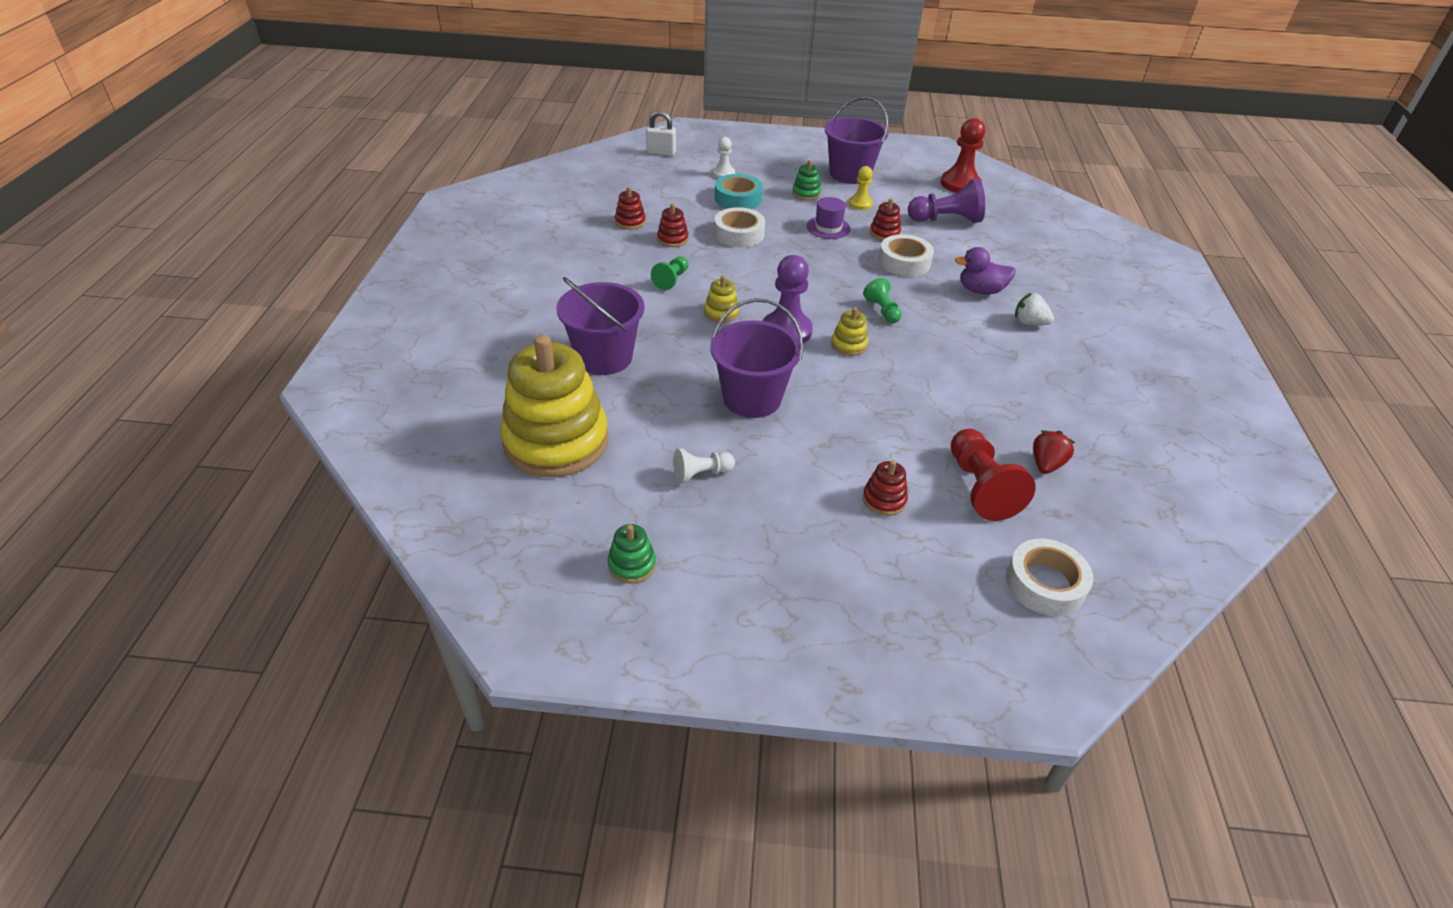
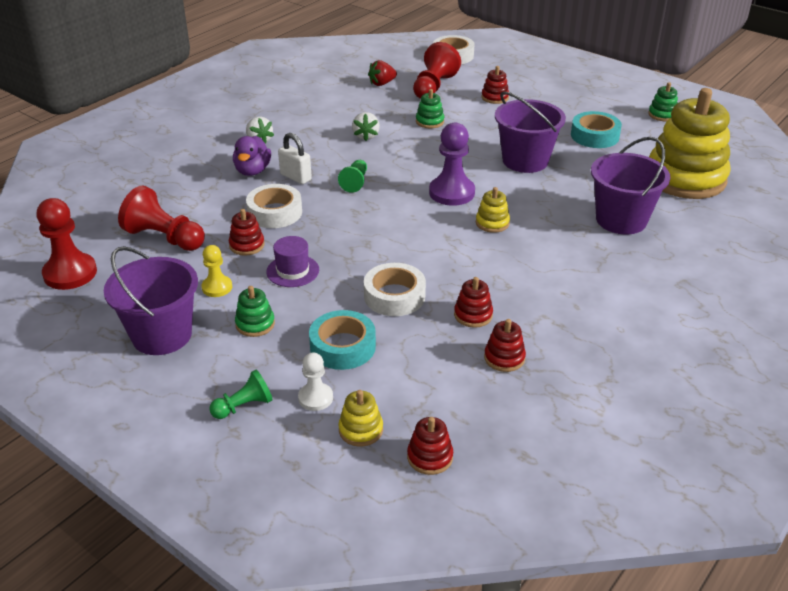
camera: 145 degrees left, 5 degrees down
(635, 170) = (430, 457): none -> red stacking toy
(661, 153) = (360, 484): white padlock -> white padlock (295, 177)
(671, 280) = (512, 268): green pawn -> green pawn (244, 406)
(701, 474) = (594, 136): white pawn -> turquoise tape
(849, 345) = (415, 169): yellow stacking toy -> yellow stacking toy (361, 430)
(910, 418) = (429, 121): none -> green stacking toy
(946, 220) = (164, 238): purple pawn -> red pawn
(946, 368) = (366, 136): none -> white strawberry
(981, 290) = (252, 171): purple duck -> purple duck turned 60 degrees clockwise

